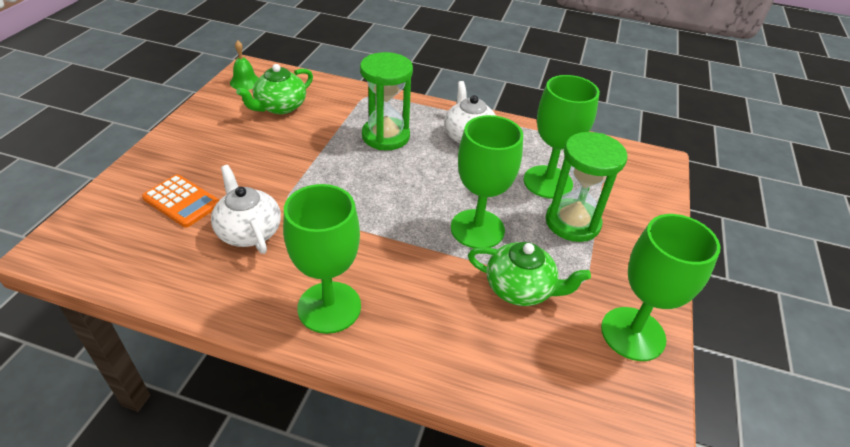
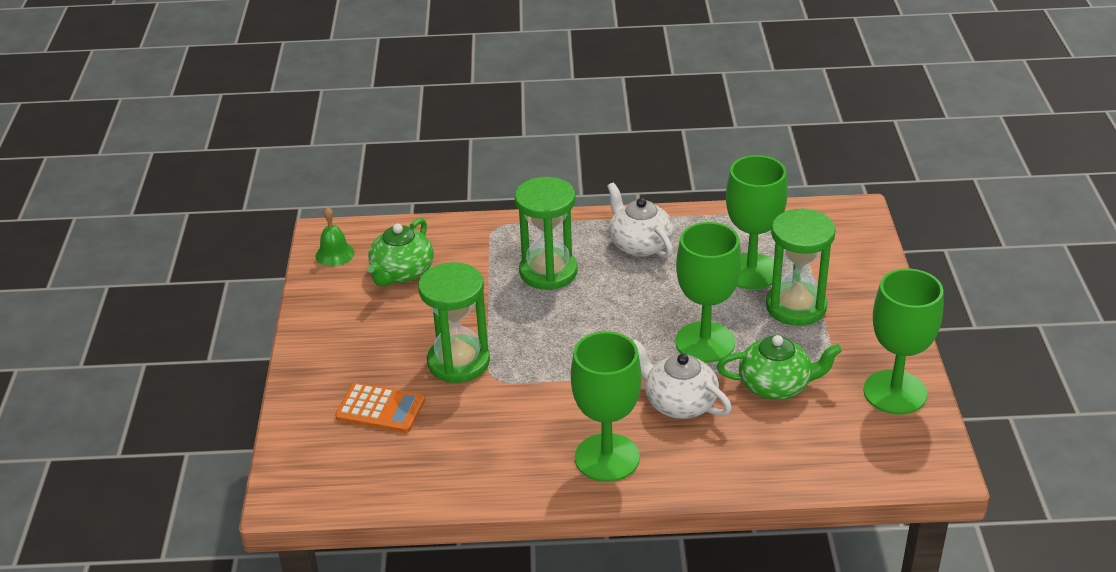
camera: 15 degrees left, 5 degrees down
(248, 231) = (475, 416): white teapot -> white teapot (679, 403)
(269, 183) = (458, 362): none -> green hourglass

